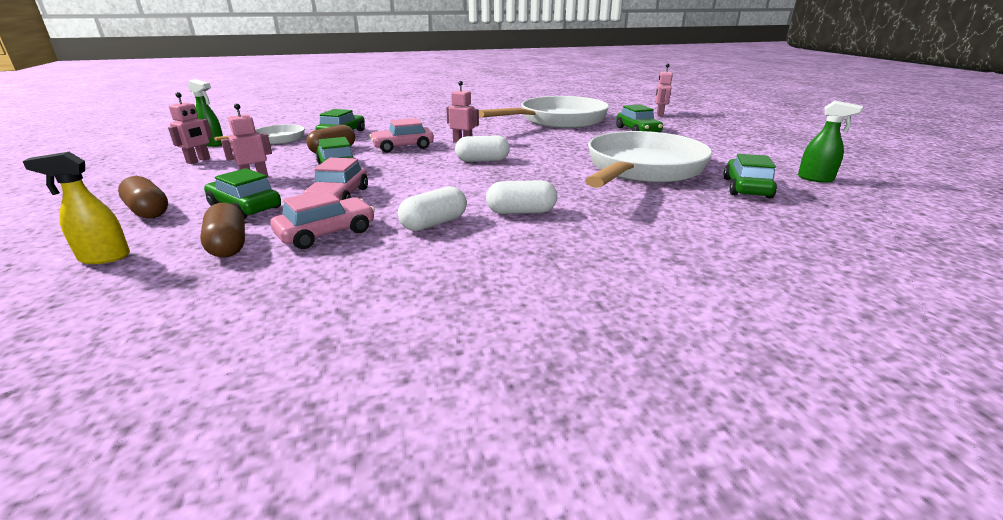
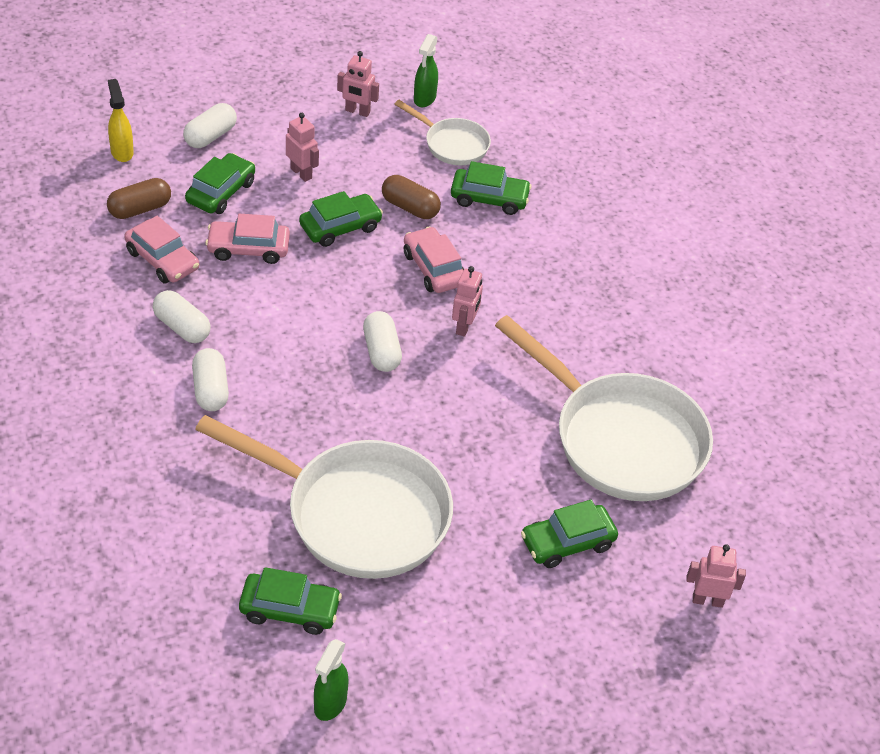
camera: 80 degrees right, 20 degrees up
(148, 211) = (210, 136): brown capsule -> white capsule

